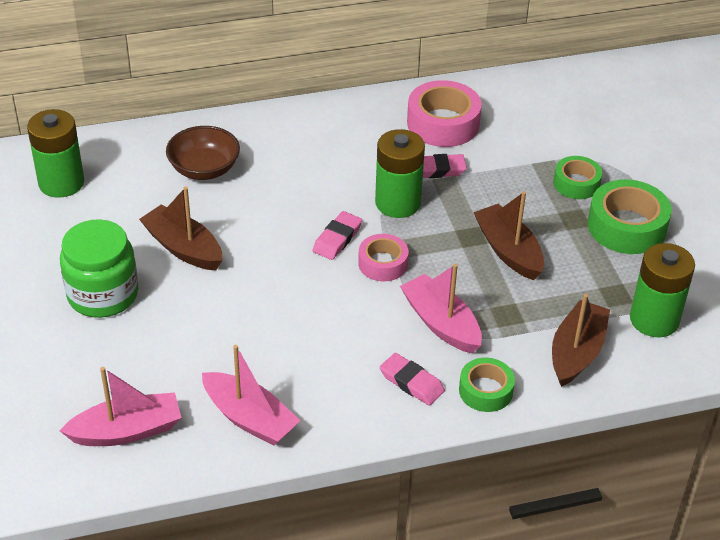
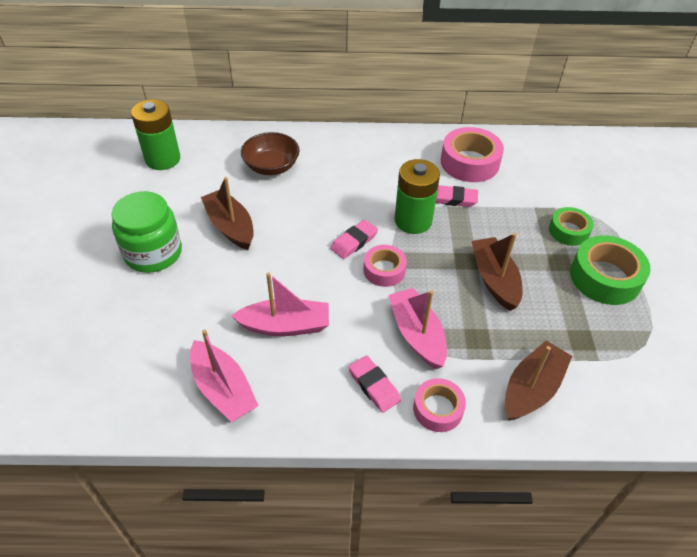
camera: 15 degrees right, 5 degrees up
(127, 431) = (119, 378): pink boat -> pink boat (285, 326)
(485, 390) = (438, 409): green tape -> pink tape
(654, 319) = (612, 371): green battery -> none

